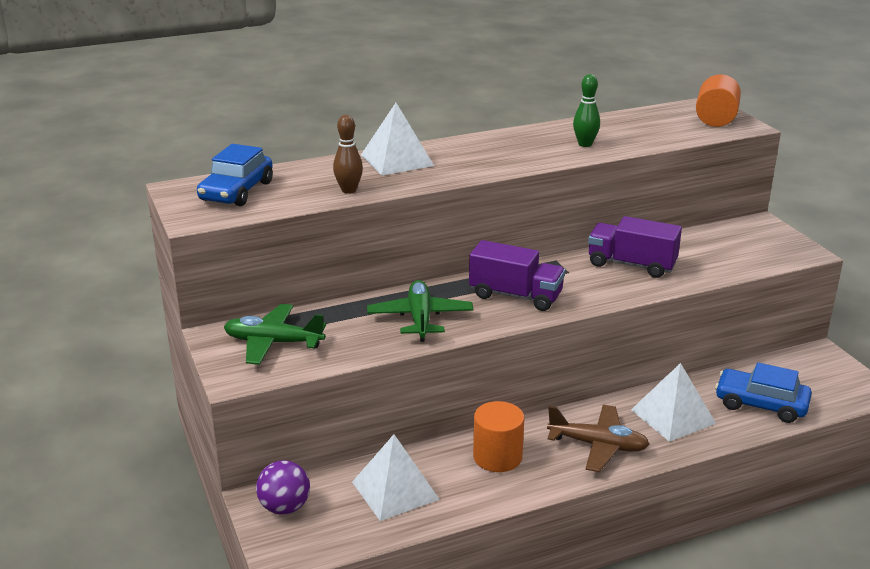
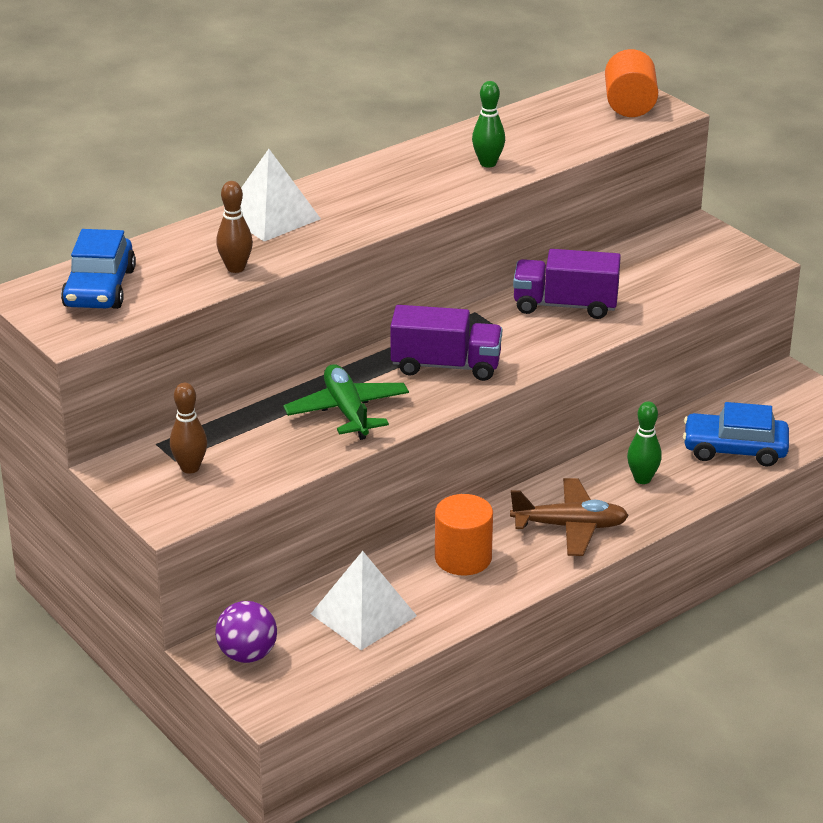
camera: 15 degrees left, 5 degrees up
(273, 343) = (190, 468): green plane -> brown bowling pin
(673, 416) = (642, 479): white pyramid -> green bowling pin

